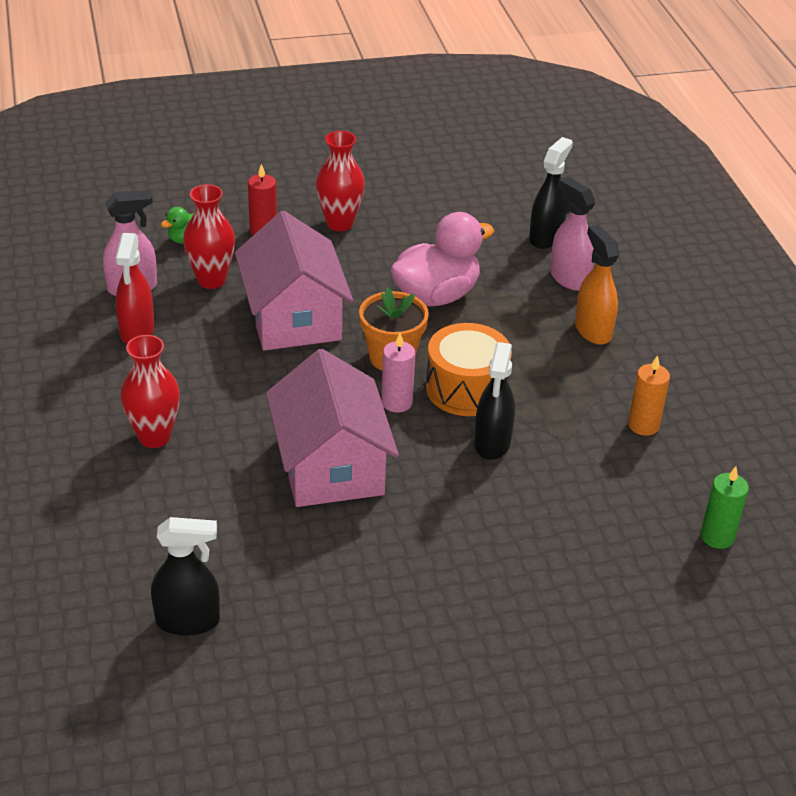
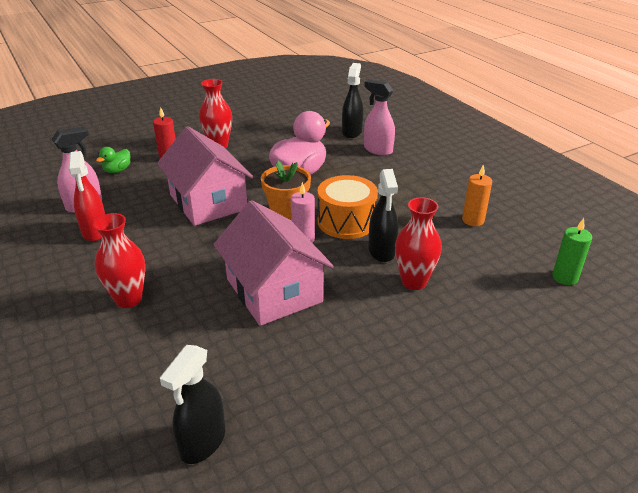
camera: 15 degrees left, 5 degrees down
(188, 621) = (202, 442): black spray bottle -> black spray bottle turned 135 degrees clockwise
(211, 280) = (141, 191): red vase -> red vase (413, 282)
(593, 330) = (408, 174): orange spray bottle -> none

